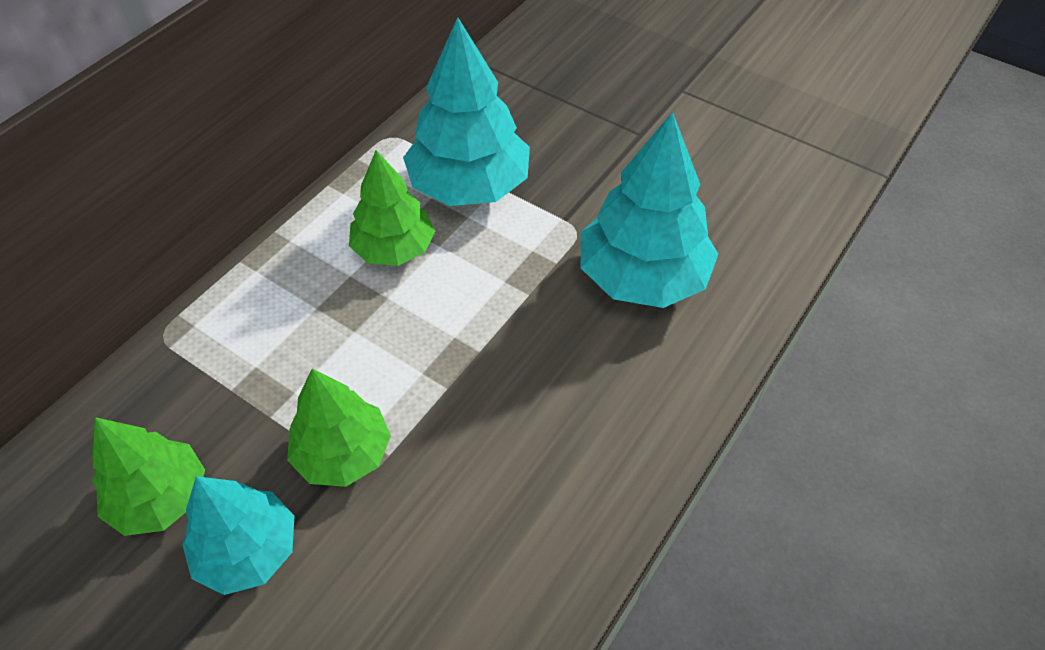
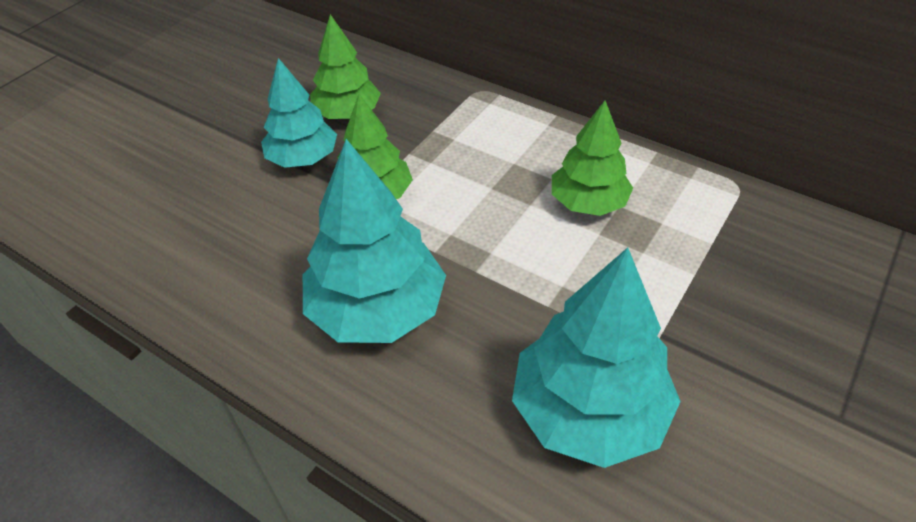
camera: 90 degrees right, 5 degrees down
(469, 186) = (687, 250): turquoise tree -> turquoise tree (377, 309)

